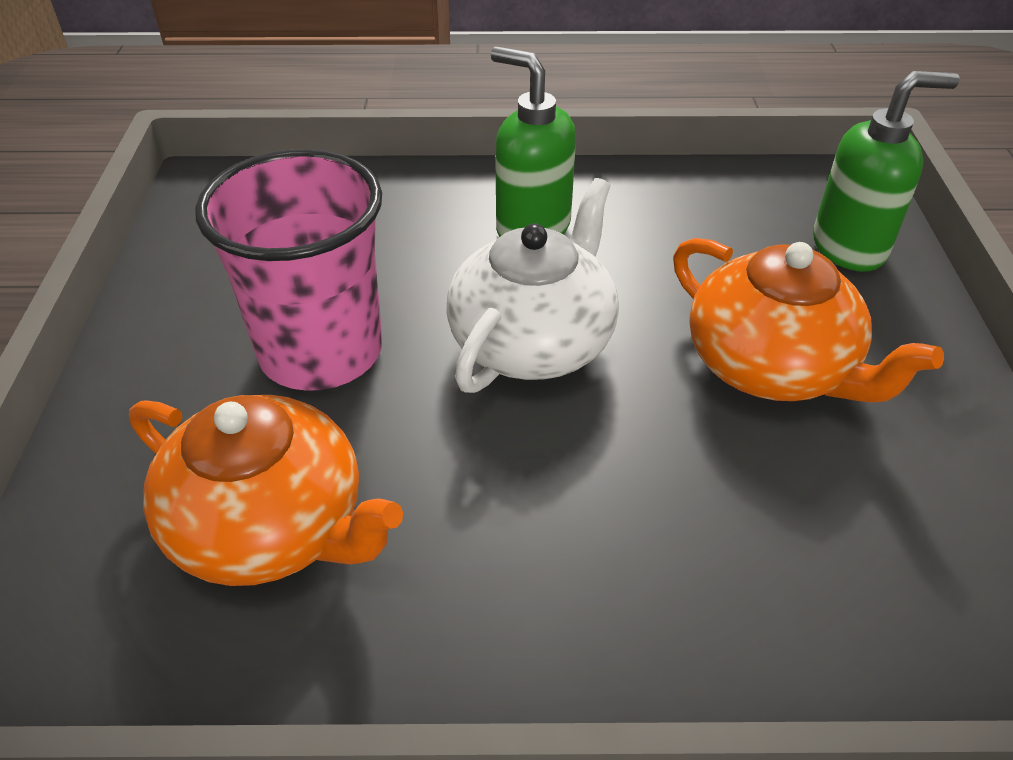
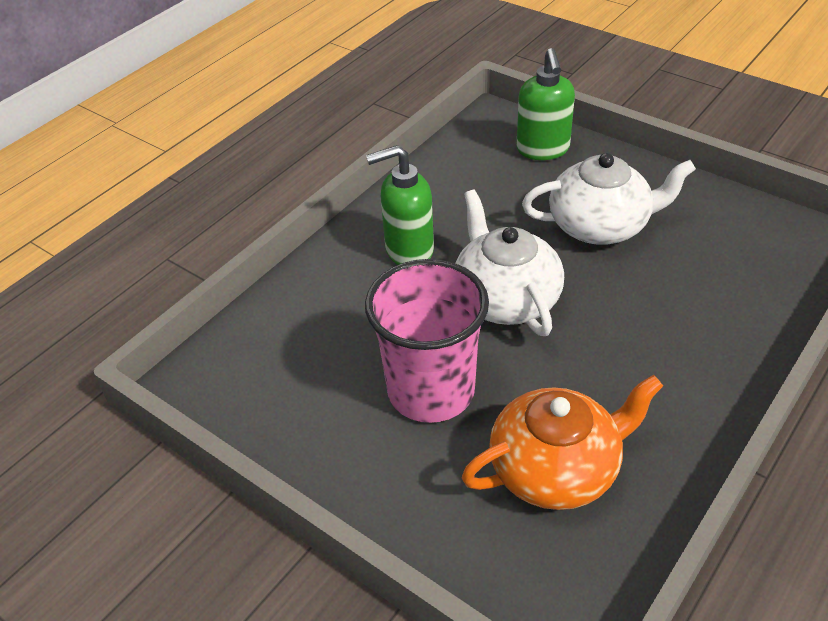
camera: 50 degrees left, 0 degrees up
(771, 367) = (600, 225): orange teapot -> white teapot
(849, 247) = (543, 150): green soap dispenser -> green soap dispenser turned 150 degrees clockwise

